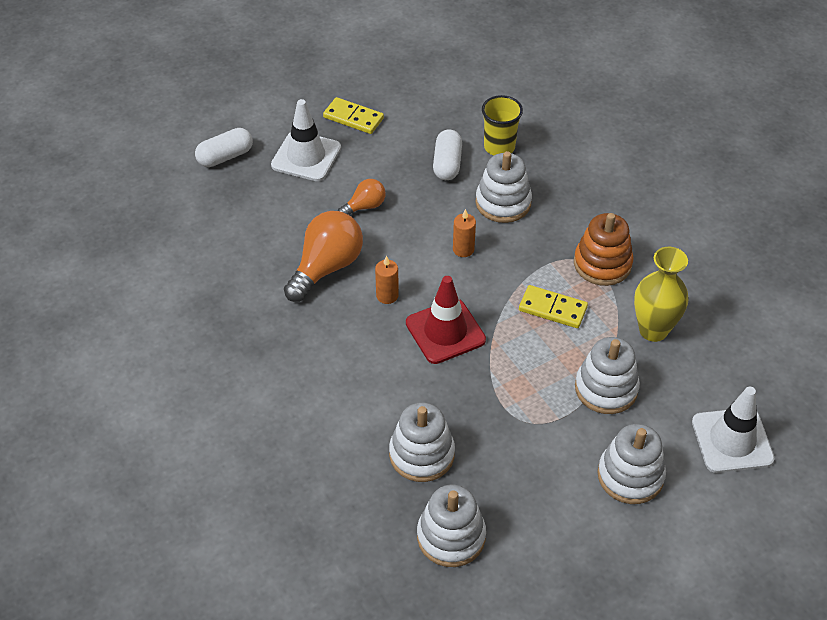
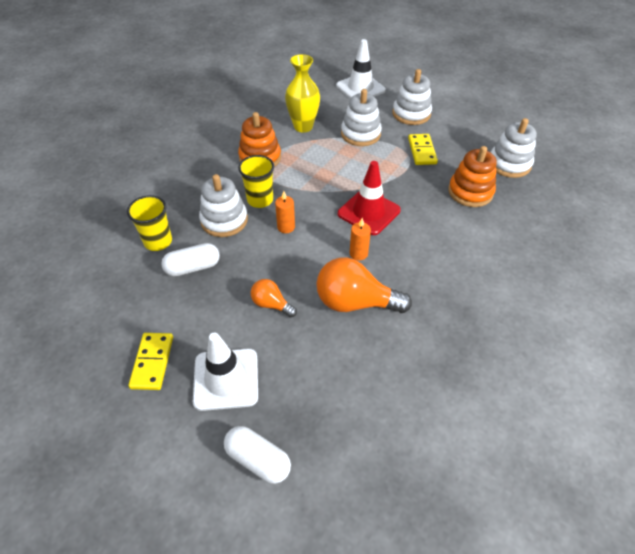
camera: 115 degrees left, 0 degrees up
(421, 454) = (470, 192): white stacking toy -> orange stacking toy
(521, 241) = (260, 200): none -> yellow cup
(553, 309) = (314, 169): yellow domino -> yellow domino (421, 151)

